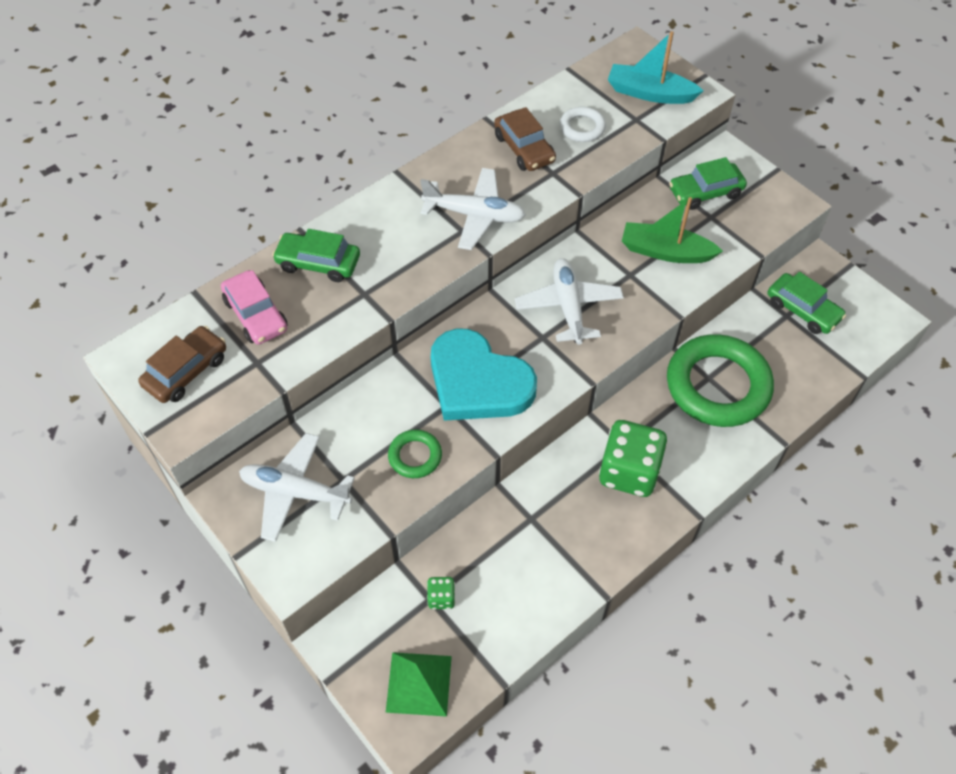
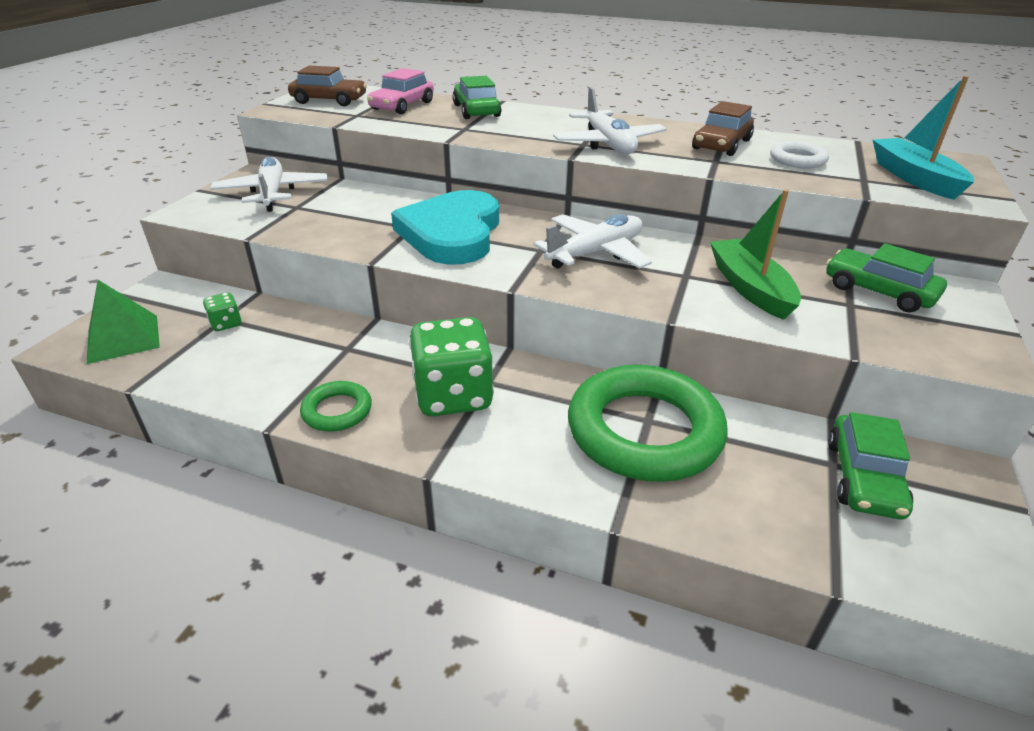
camera: 60 degrees right, 20 degrees down
(415, 456) = (342, 227): green ring -> green ring (337, 411)

